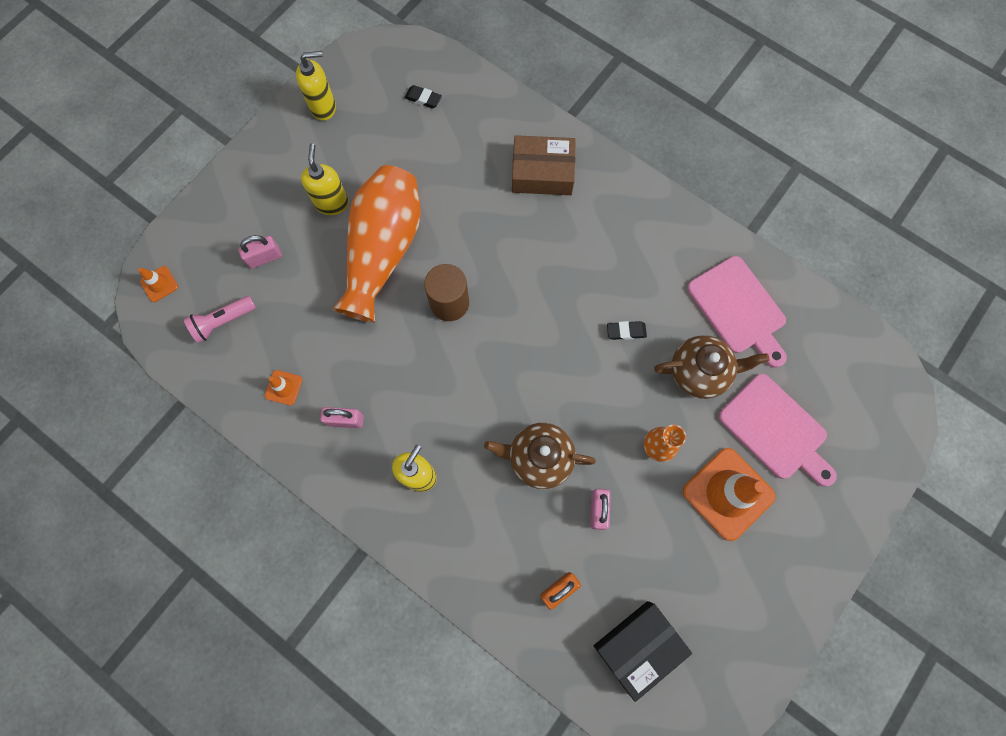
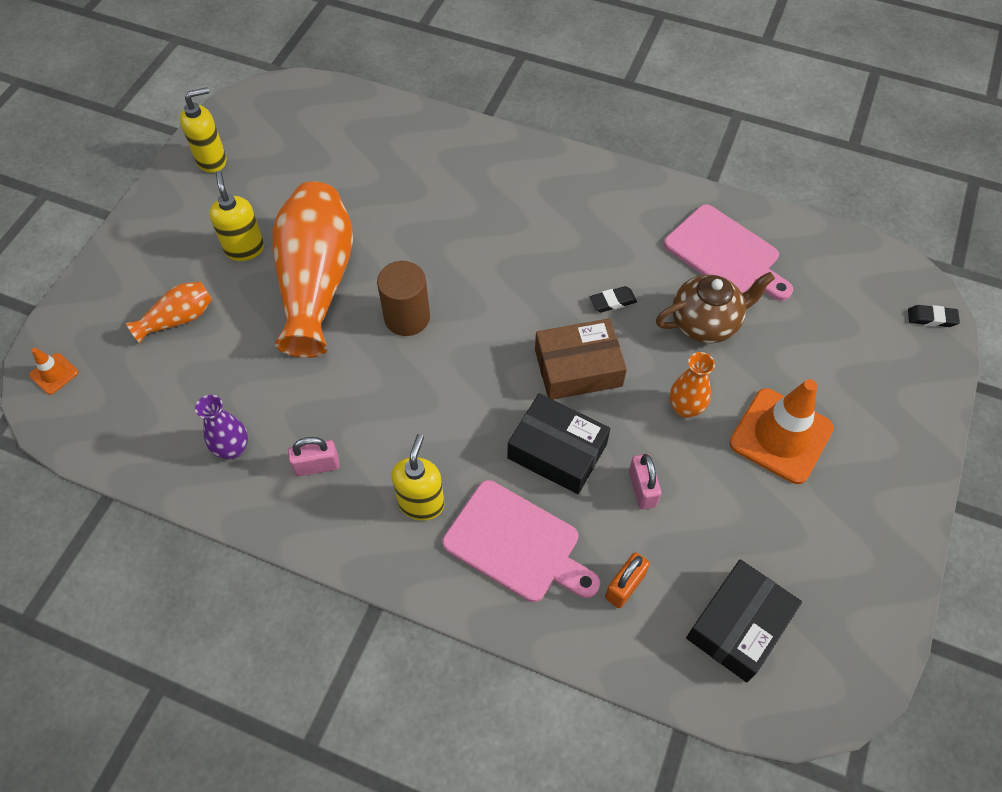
camera: 15 degrees left, 15 degrees down
(223, 322) = (142, 396): pink flashlight -> none
(265, 258) = (178, 319): pink padlock -> orange vase
(283, 387) = (232, 449): orange traffic cone -> purple vase
(423, 99) = (322, 131): black eraser -> black eraser (931, 318)
(539, 458) = (557, 451): brown teapot -> black box
(542, 173) = (473, 172): brown box -> brown box (578, 368)
(776, 430) = (808, 360): pink cutting board -> pink cutting board (517, 544)

